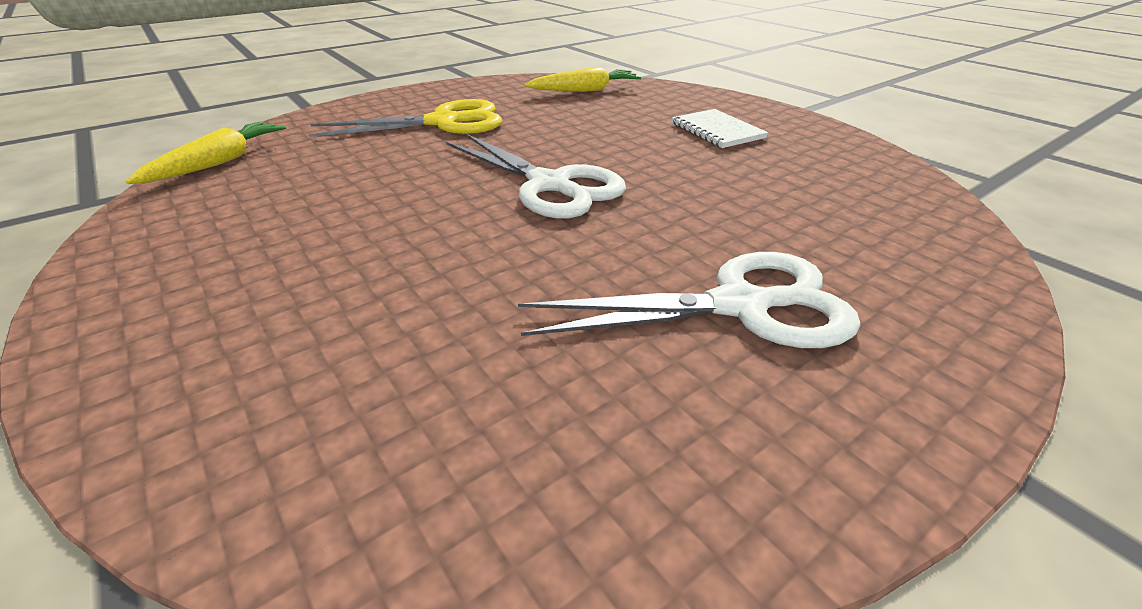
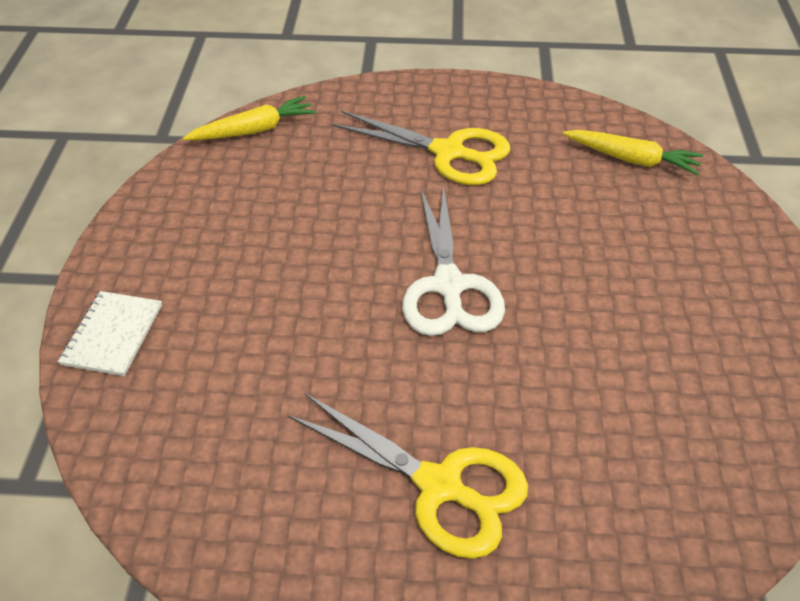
camera: 40 degrees right, 10 degrees up
(717, 131) = (685, 295): white notebook -> white notebook (113, 335)
(740, 306) = (440, 486): white scissors -> yellow scissors

